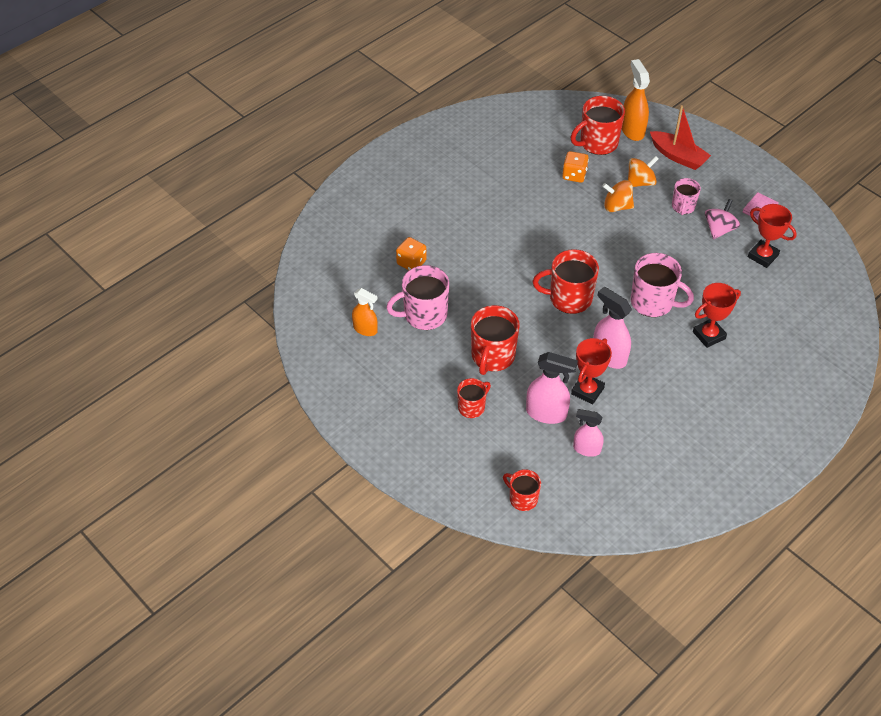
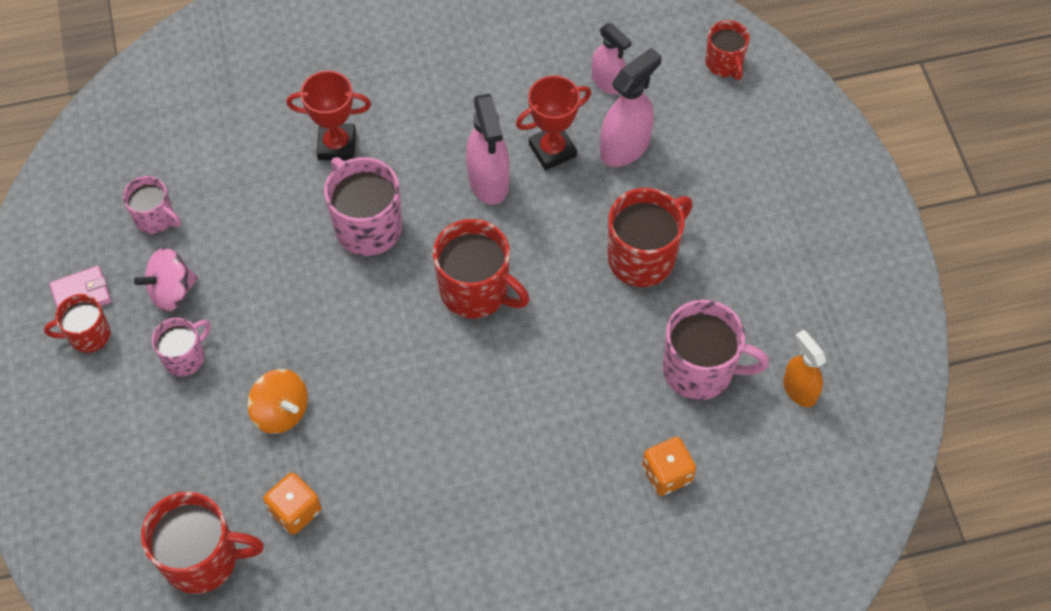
camera: 150 degrees left, 10 degrees up
(472, 407) = (715, 201): red mug -> red mug (88, 335)
(546, 413) = (625, 147): pink spray bottle -> pink spray bottle turned 90 degrees clockwise
(632, 130) = (123, 555): orange spray bottle -> none
(640, 182) = (206, 438): orange spinning top -> none
(678, 156) = (103, 457): red boat -> none
(763, 256) = (156, 218): red trophy -> pink mug

